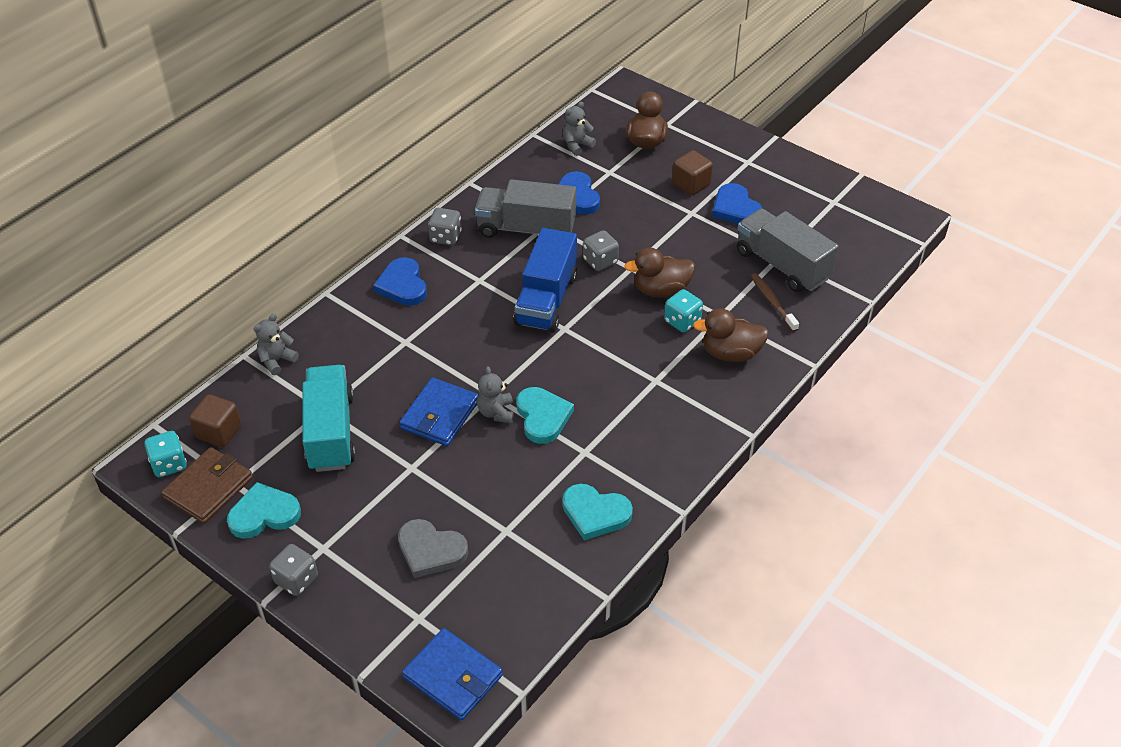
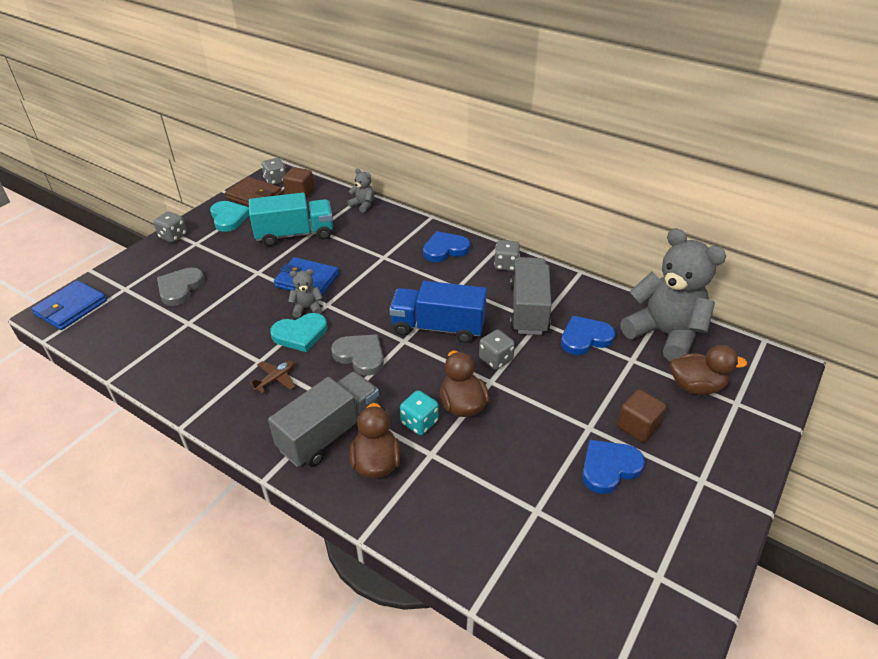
camera: 85 degrees right, 5 degrees down
(169, 464) = (276, 180): turquoise dice -> grey dice
(577, 145) = (664, 334): grey teddy bear -> grey teddy bear, size x2.36
(584, 364) = (360, 356): none -> grey heart
(595, 513) = (192, 371): turquoise heart -> none
(615, 434) = (276, 379): none -> brown plane
(772, 302) = (457, 502): brown toothbrush -> none
(782, 265) = (521, 513): grey truck -> grey truck (330, 432)

